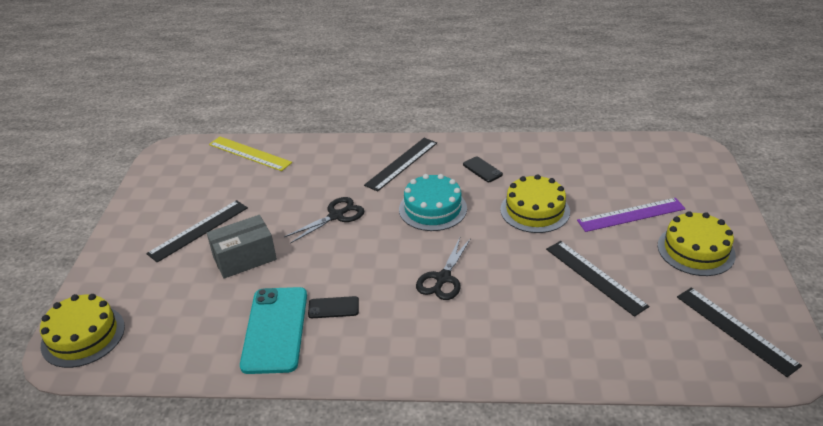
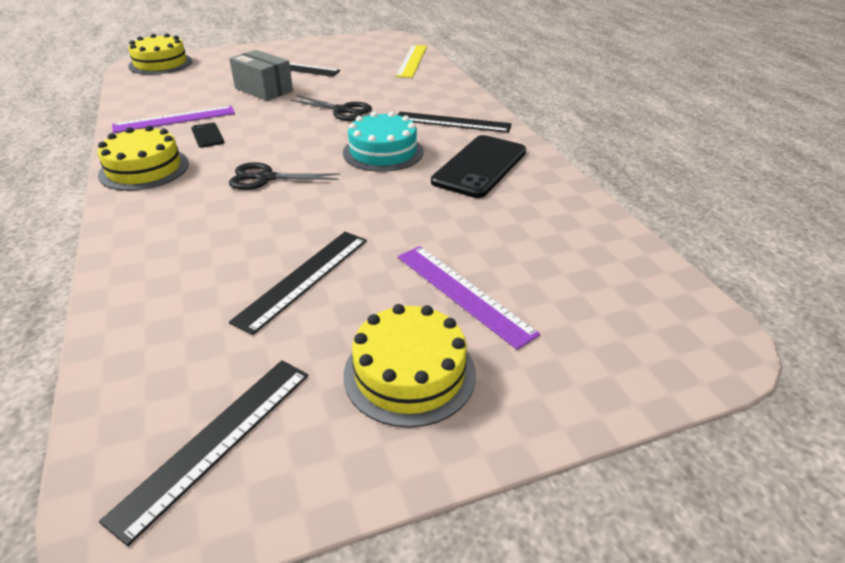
camera: 65 degrees right, 0 degrees up
(275, 329) = (174, 119): turquoise phone -> purple ruler
(482, 169) = (480, 166): black phone -> black phone, size x2.14
(535, 210) = (421, 213): yellow cake -> yellow cake (144, 169)

